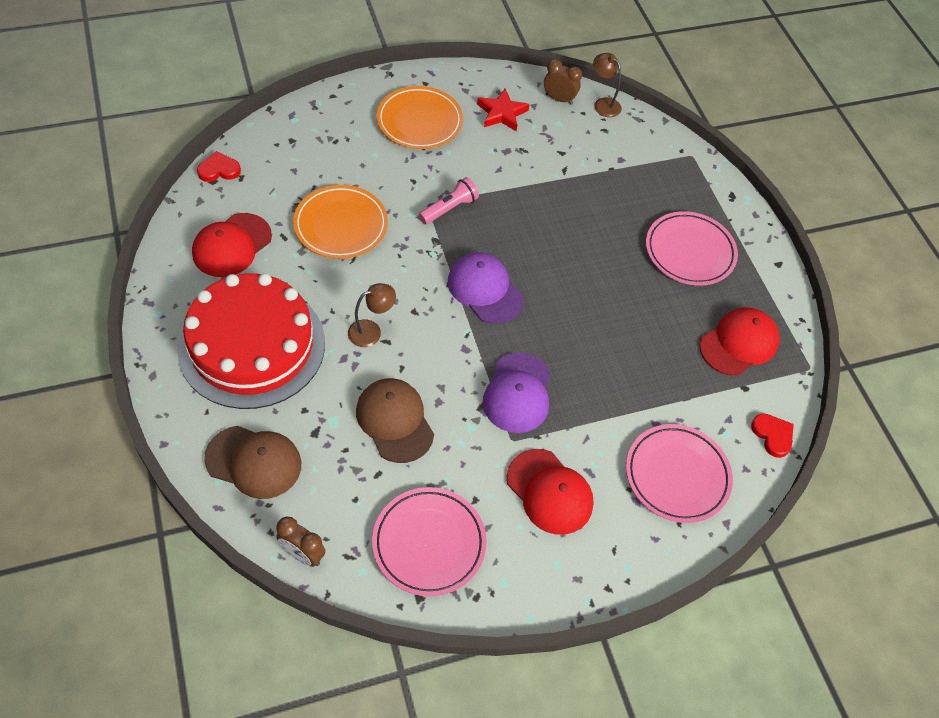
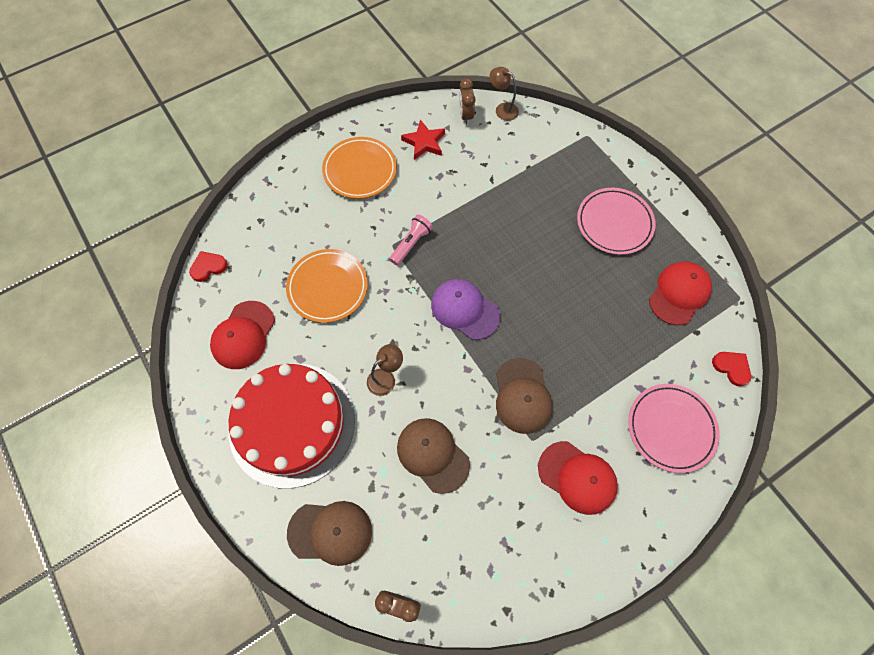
camera: 10 degrees left, 10 degrees up
(429, 543) = (497, 557): pink plate -> none
(517, 393) = (522, 396): purple cap -> brown cap
(559, 99) = (465, 115): brown clock -> brown clock turned 105 degrees counterclockwise

